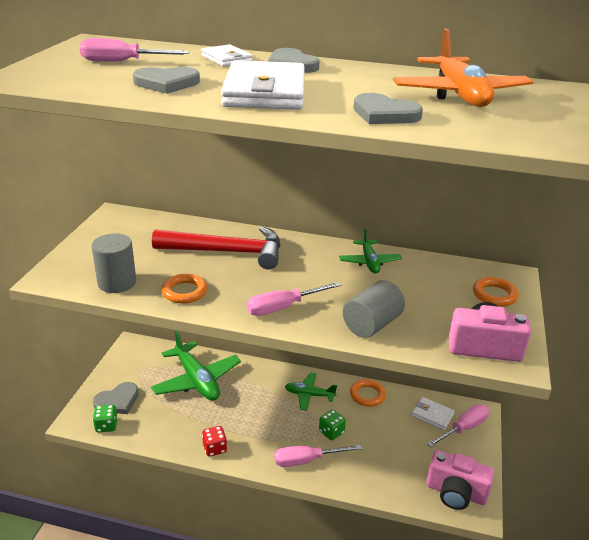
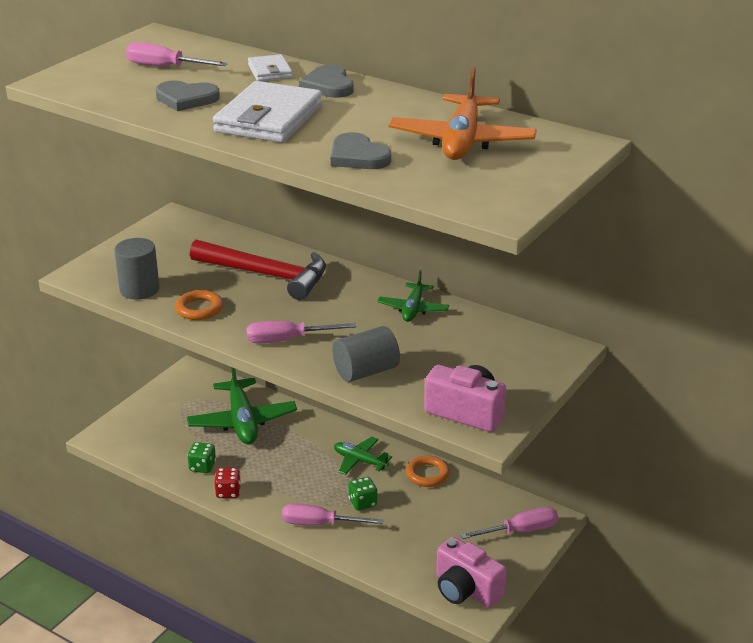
camera: 20 degrees right, 0 degrees up
(106, 426) = (128, 448): green dice -> green dice (202, 467)
(117, 401) = (149, 426): grey heart -> none
(432, 415) = (492, 510): white wallet -> none
(494, 295) = (525, 365): orange ring -> none

